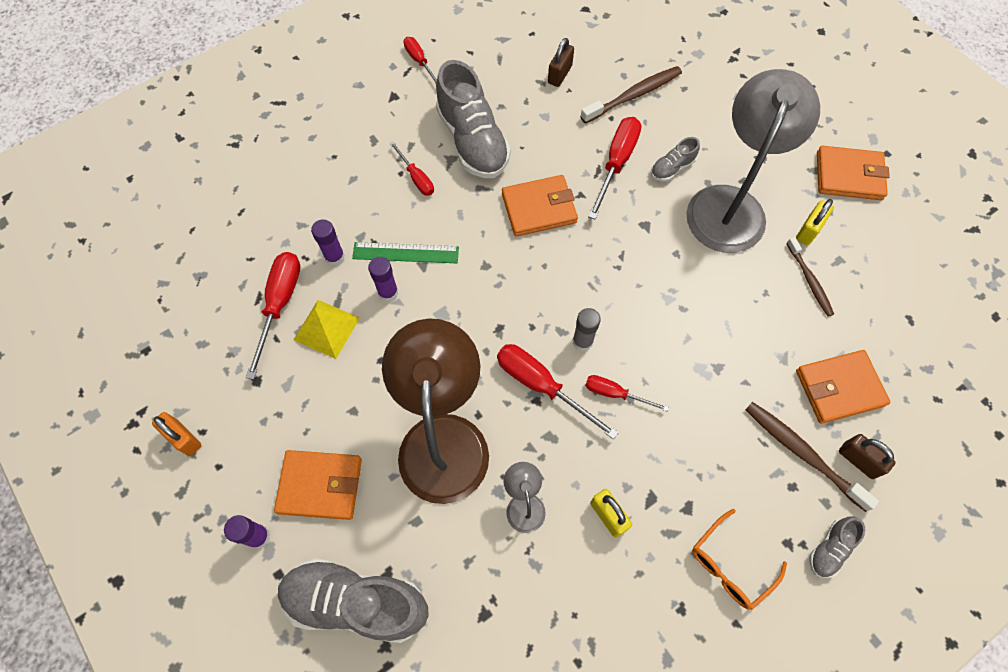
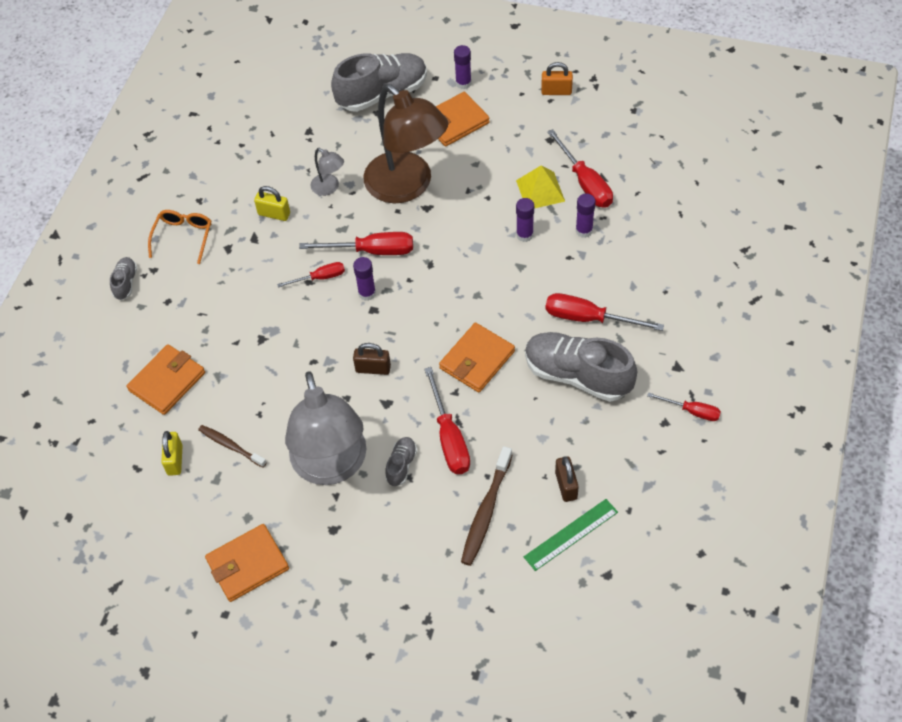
camera: 145 degrees right, 10 degrees down
(405, 253) = (540, 265): green ruler -> green ruler (571, 534)
(416, 178) = (588, 318): red screwdriver -> red screwdriver, size x1.68
(582, 341) = (367, 293): grey glue stick -> purple glue stick
(802, 453) = (171, 324): brown toothbrush -> none
(808, 230) = (255, 488): yellow padlock -> yellow padlock (175, 460)
(858, 460) = (131, 344): brown padlock -> brown padlock (373, 368)

